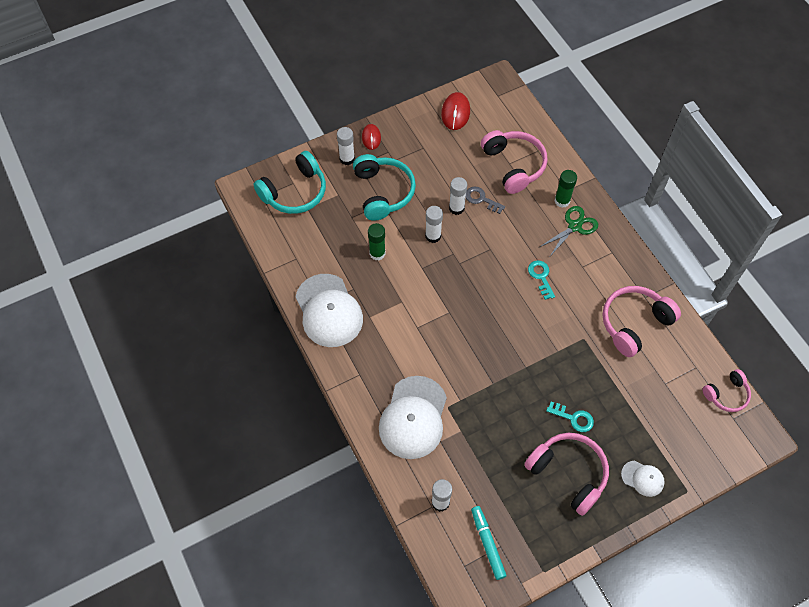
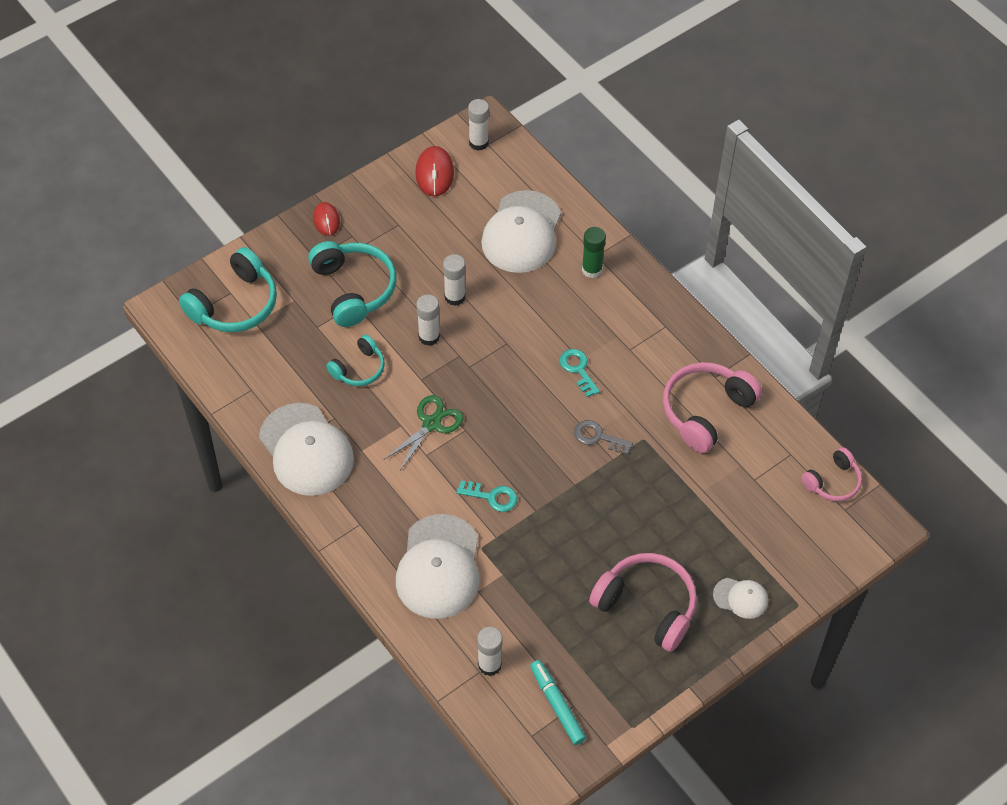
camera: 10 degrees left, 5 degrees down
(347, 159) = (298, 252): white glue stick -> white glue stick (478, 143)
(377, 253) = (359, 368): green glue stick -> turquoise headphones
(481, 199) = (485, 281): grey key -> grey key (598, 437)
(513, 165) = (522, 232): pink headphones -> white cap
(573, 418) = (644, 538): turquoise key -> turquoise key (492, 497)
(574, 226) = (612, 300): green scissors -> green scissors (431, 424)

